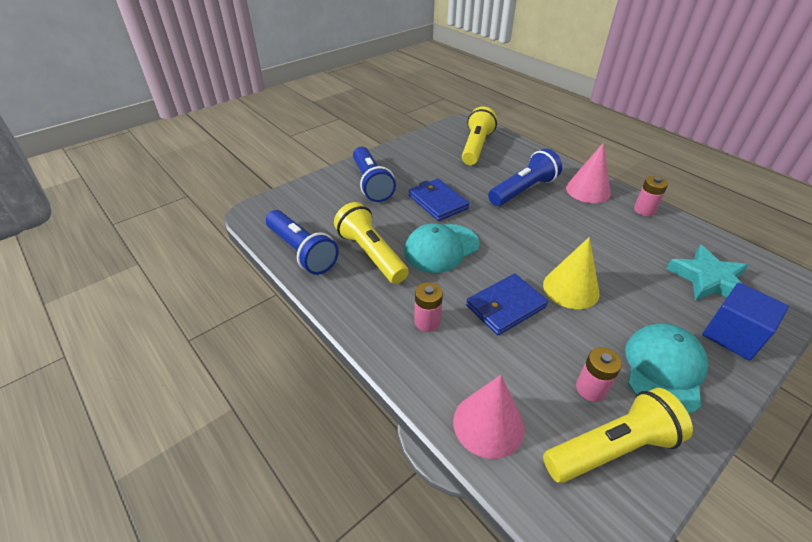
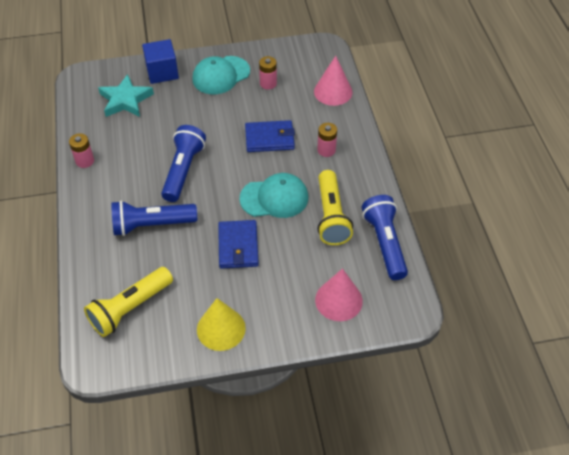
camera: 150 degrees left, 10 degrees up
(371, 183) = (281, 301): blue flashlight -> blue flashlight (183, 170)
(571, 288) = (217, 131): yellow cone -> yellow cone (221, 329)
(588, 190) = (99, 199): pink cone -> pink cone (338, 300)
(612, 448) = (285, 62): yellow flashlight -> none

